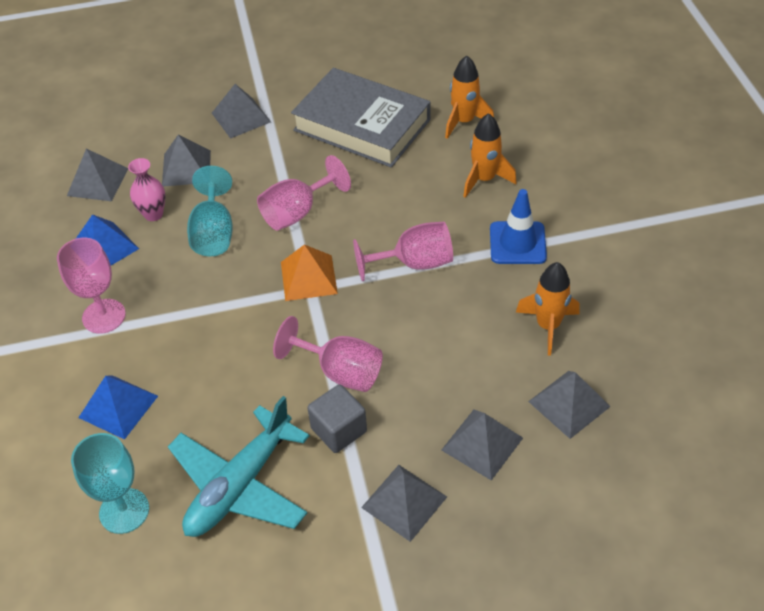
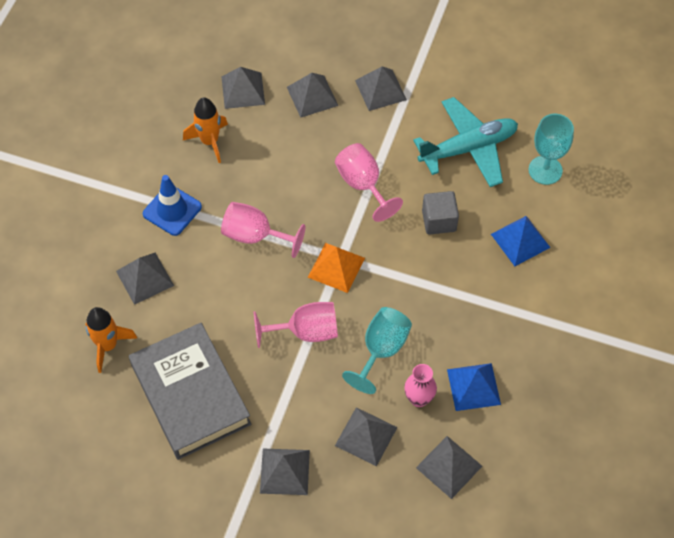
camera: 150 degrees left, 10 degrees up
(104, 316) = (501, 319): pink goblet -> none
(339, 430) = (389, 149): grey cube -> grey cube (439, 221)
(484, 179) = (145, 278): orange rocket -> grey pyramid

